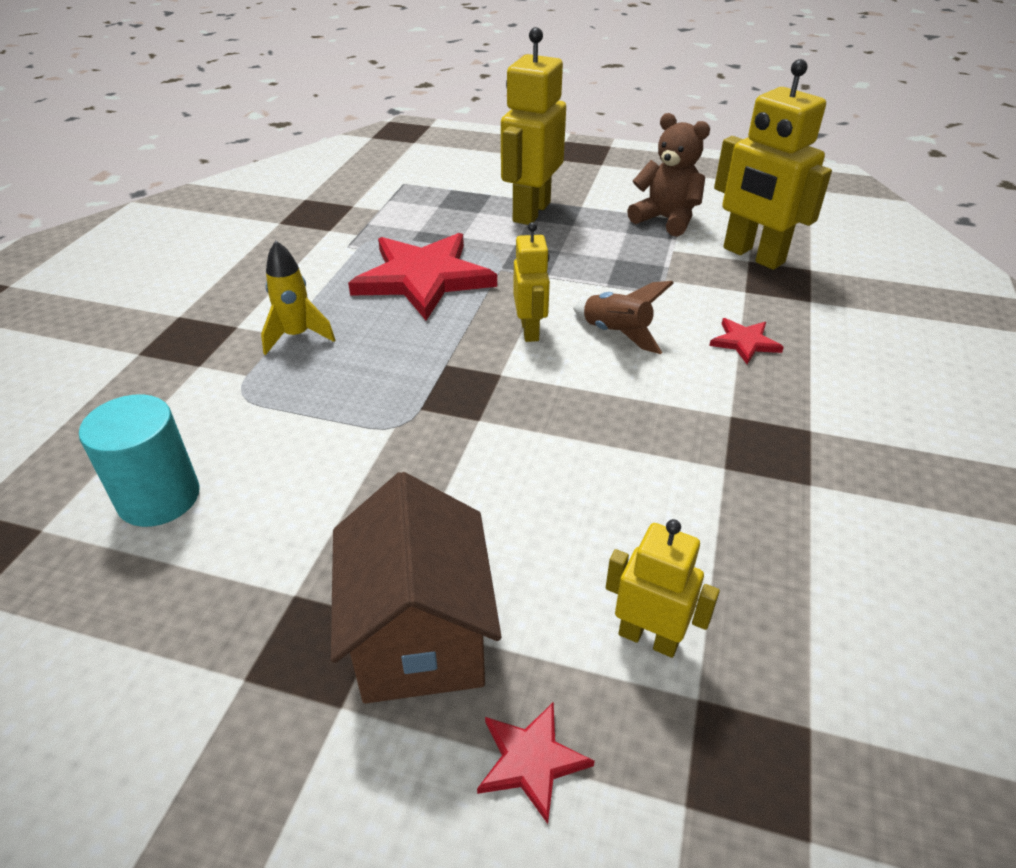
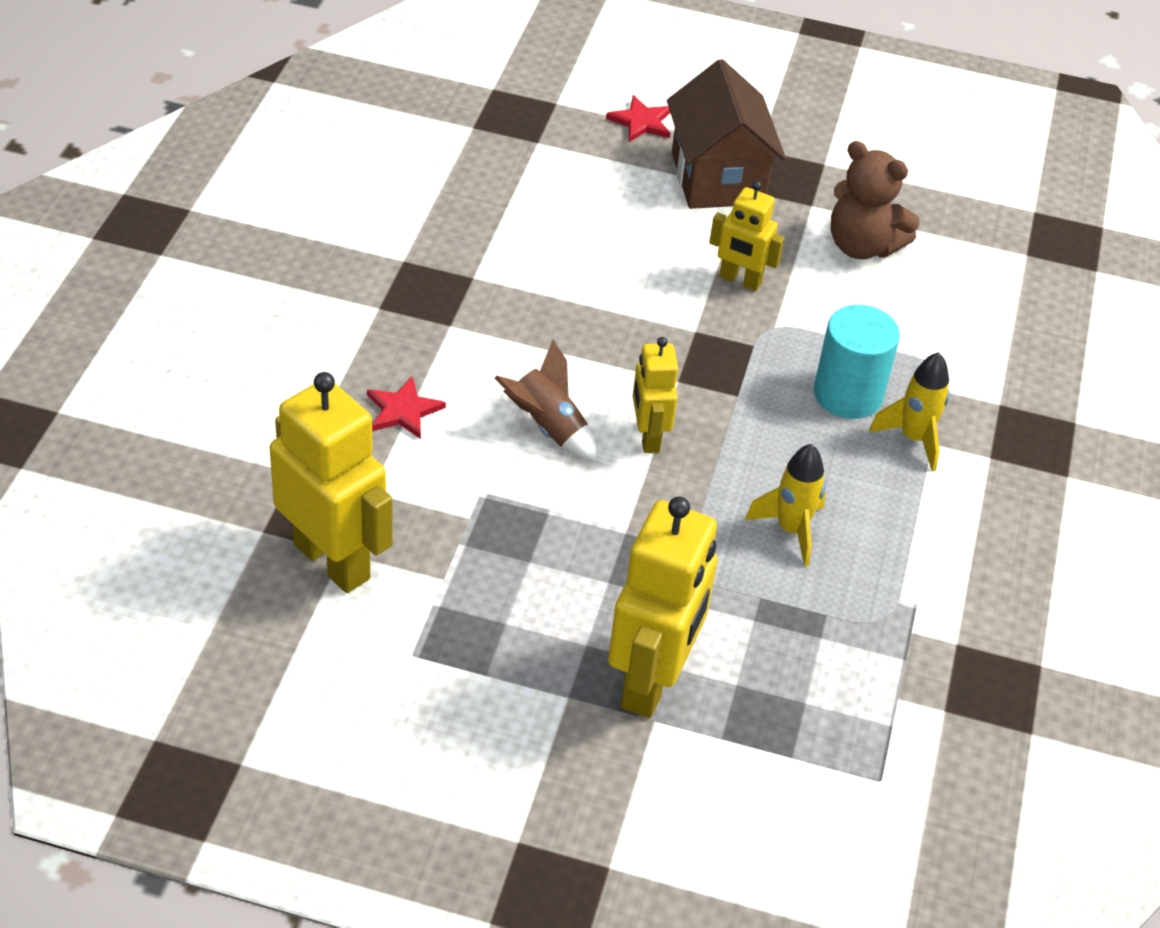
camera: 175 degrees right, 5 degrees up
(159, 497) = (951, 273): turquoise cylinder -> turquoise cylinder (848, 394)
(423, 278) = (791, 530): red star -> yellow rocket
(648, 638) = (563, 170): yellow robot -> yellow robot (740, 280)
(666, 220) = (436, 653): brown teddy bear -> brown teddy bear (862, 246)

